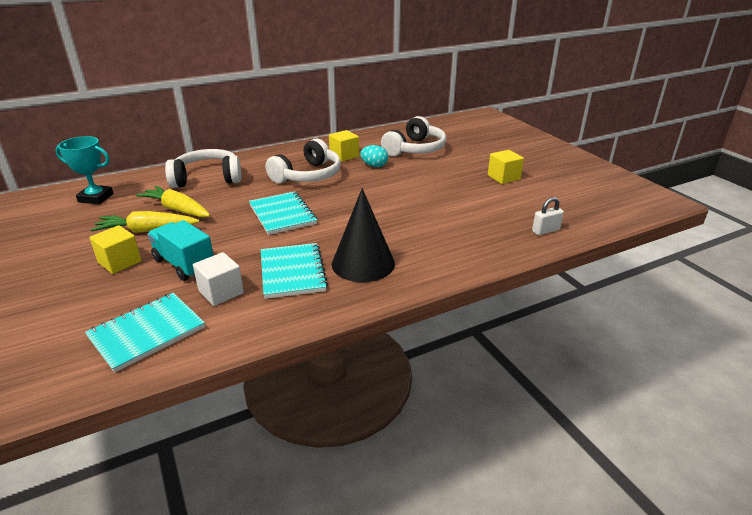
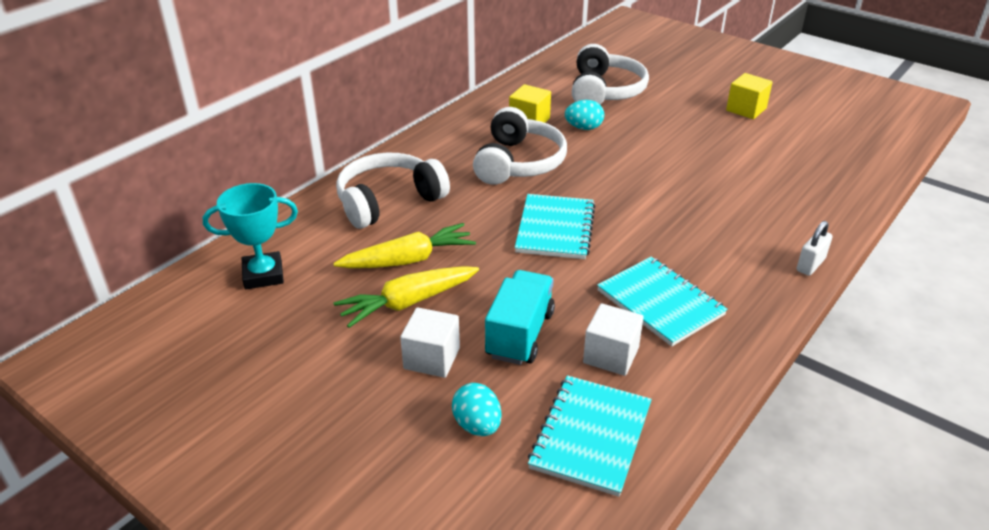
camera: 25 degrees left, 5 degrees up
(94, 304) = (477, 425): none -> turquoise egg
(120, 262) = (432, 358): yellow cube -> white cube
(177, 209) = (408, 260): yellow carrot -> yellow carrot turned 150 degrees clockwise
(184, 264) = (520, 334): turquoise truck -> turquoise truck turned 90 degrees clockwise
(282, 214) = (555, 229): turquoise notebook -> turquoise notebook turned 60 degrees clockwise
(363, 263) = (723, 267): black cone -> none
(545, 231) = (857, 170): white padlock -> white padlock (810, 265)

